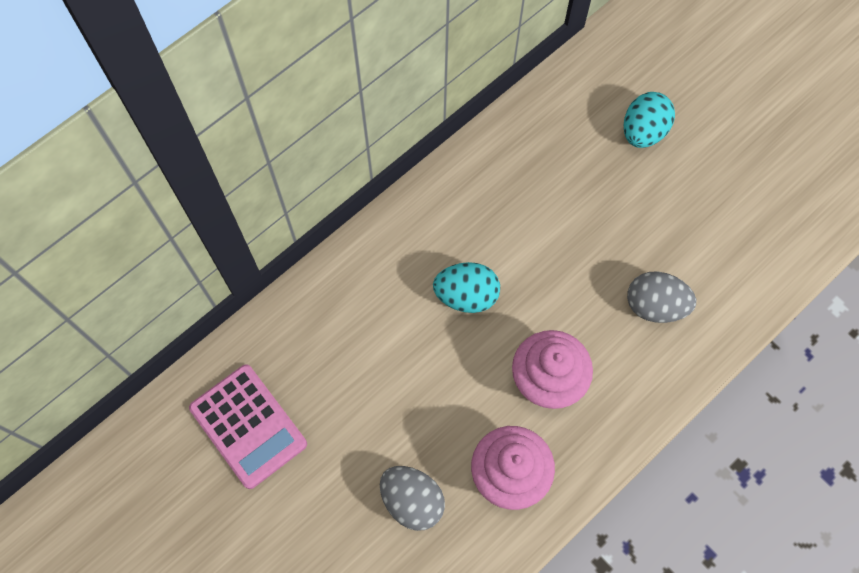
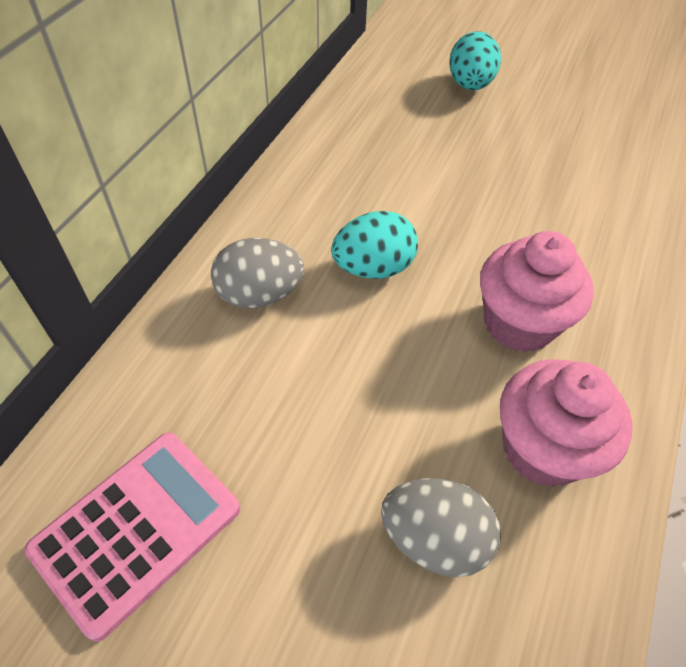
camera: 25 degrees left, 15 degrees down
(248, 426) = (137, 529): pink calculator -> pink calculator turned 75 degrees counterclockwise
(655, 306) = (582, 215): grey egg -> grey egg (259, 294)

